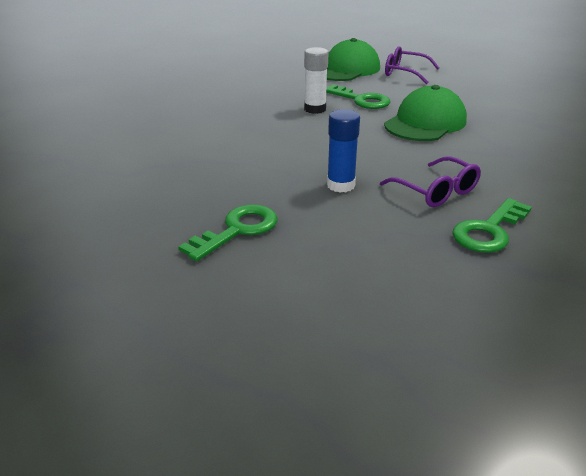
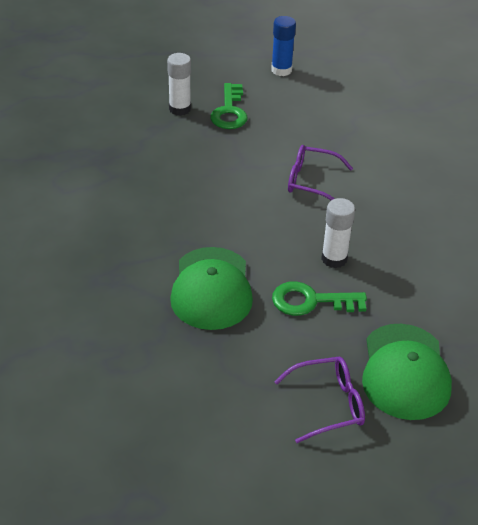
camera: 140 degrees right, 10 degrees up
(292, 258) = (180, 109): none -> white glue stick
(341, 185) = (207, 172): blue glue stick -> blue glue stick (281, 70)
(436, 191) = (136, 196): purple glasses -> purple glasses (311, 181)
(489, 231) = (80, 176): green key -> none

